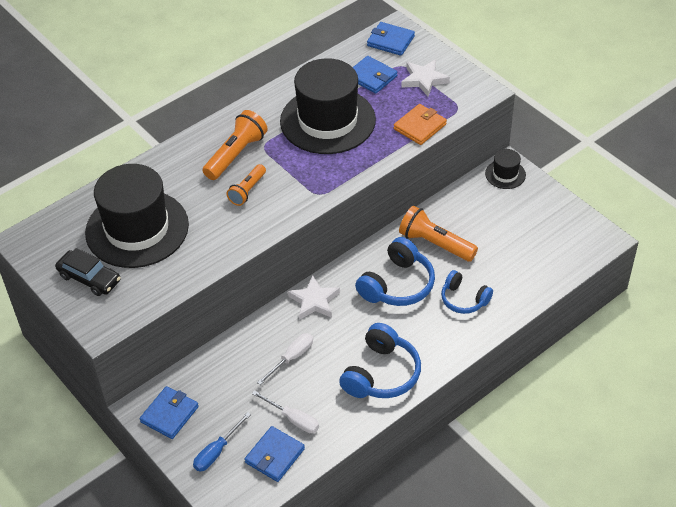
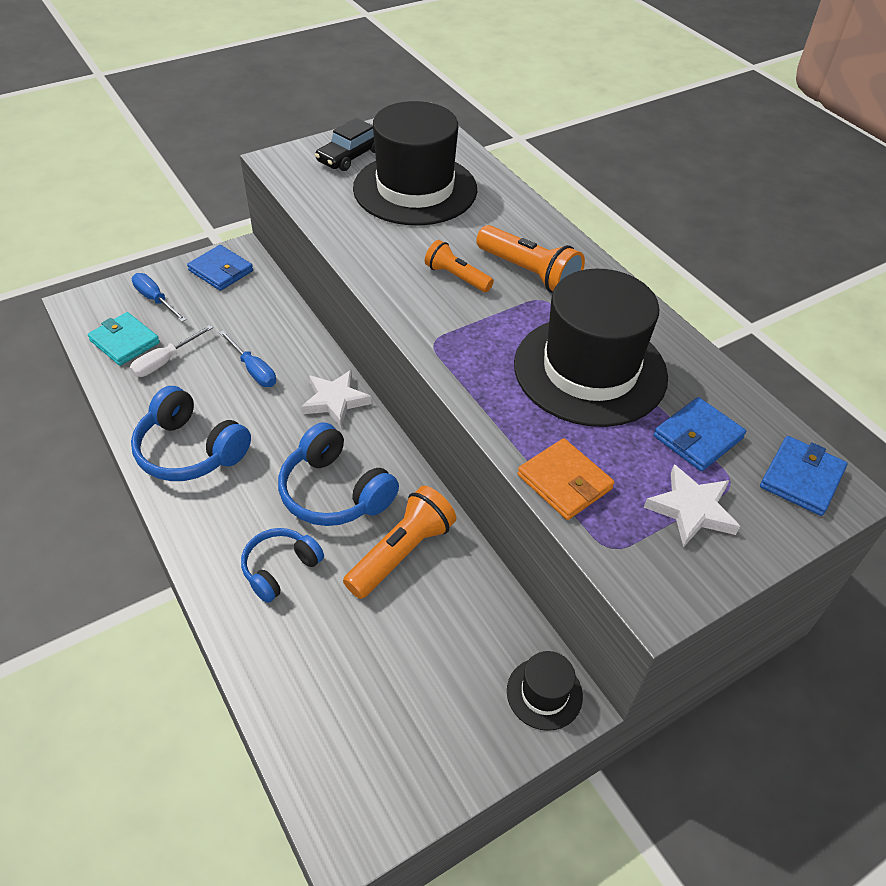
camera: 95 degrees right, 0 degrees up
(274, 456) = (124, 342): blue wallet -> turquoise wallet
(292, 358) = (253, 370): white screwdriver -> blue screwdriver

